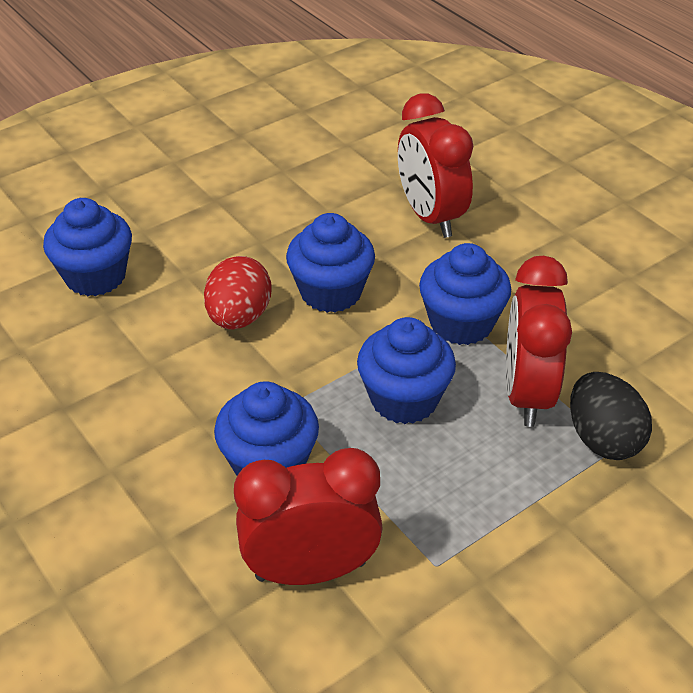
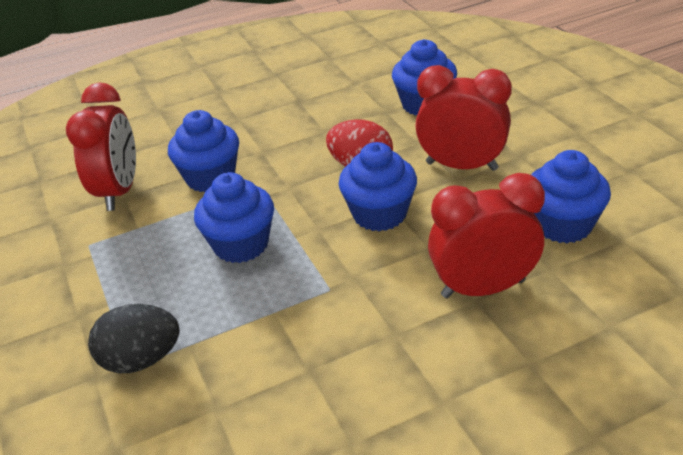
camera: 105 degrees right, 5 degrees down
(461, 323) = (316, 289): blue cupcake -> blue cupcake (562, 225)
(527, 393) = (215, 319): red clock -> red clock (461, 166)

